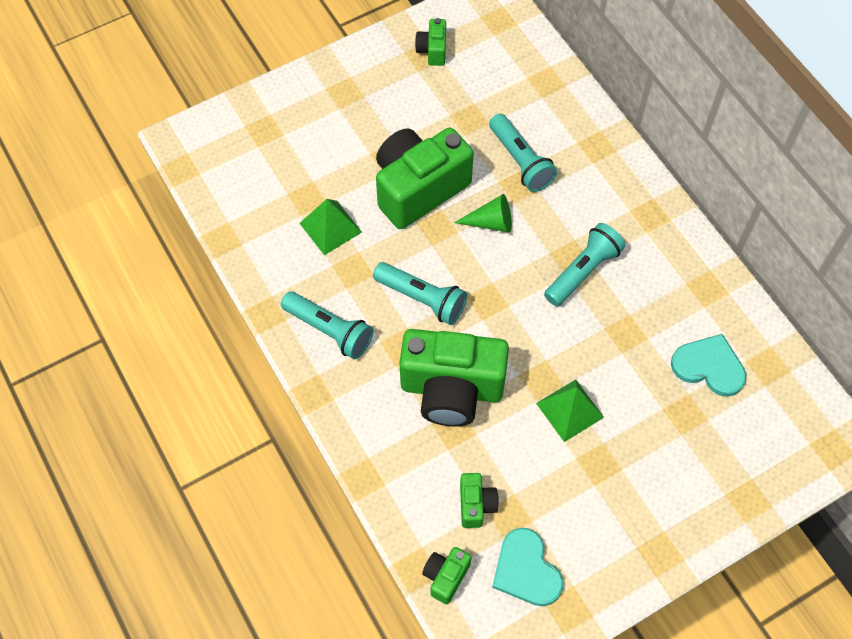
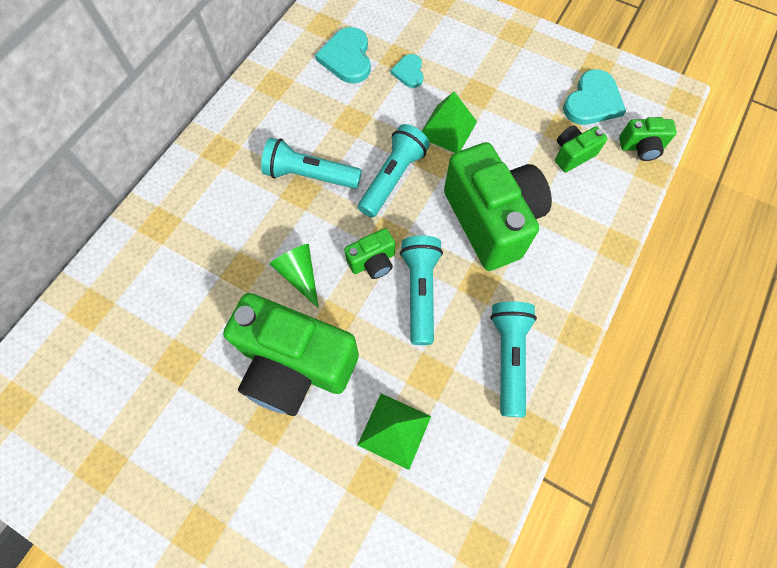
camera: 120 degrees left, 5 degrees up
(432, 50) = (88, 459): green camera -> green camera (373, 262)
(520, 161) = (210, 283): turquoise flashlight -> turquoise flashlight (393, 178)
(659, 414) = (409, 72): none -> turquoise heart

